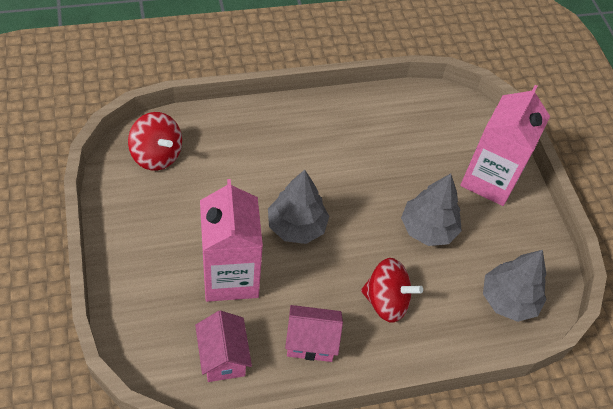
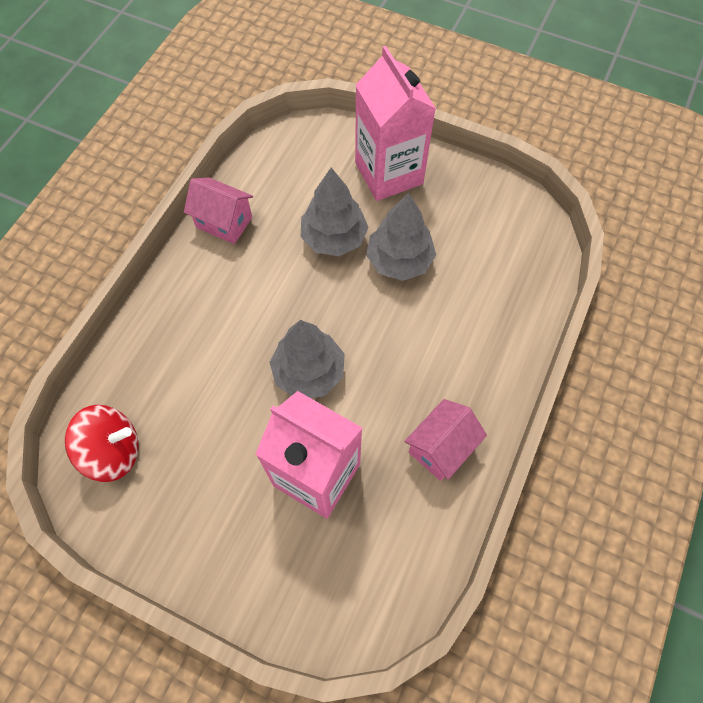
camera: 45 degrees left, 10 degrees up
(223, 357) = (400, 543): pink house -> pink house (224, 222)
(386, 301) = (446, 350): red spinning top -> none
(508, 300) = (515, 251): grey tree -> grey tree (334, 238)

